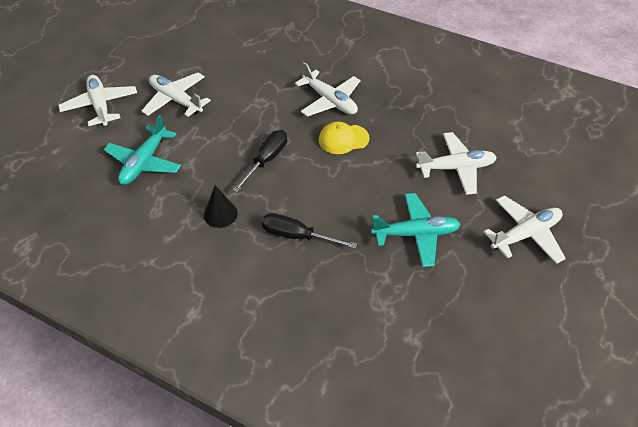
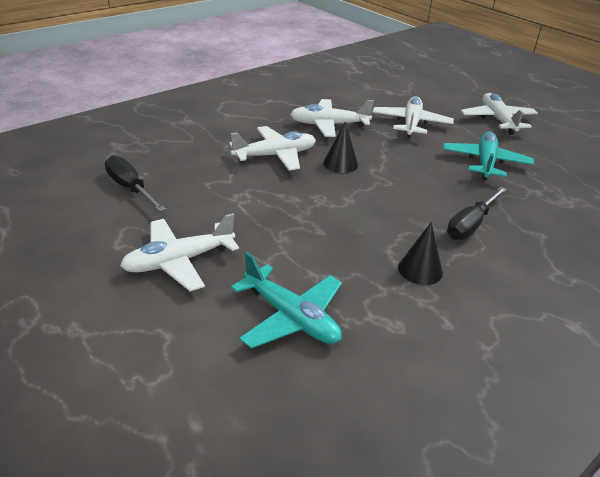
camera: 70 degrees left, 15 degrees down
(100, 106) = (123, 344): white plane -> white plane (329, 125)
(266, 160) = (345, 217): black screwdriver -> black screwdriver (130, 188)
(343, 139) = (340, 164): yellow cap -> black cone

